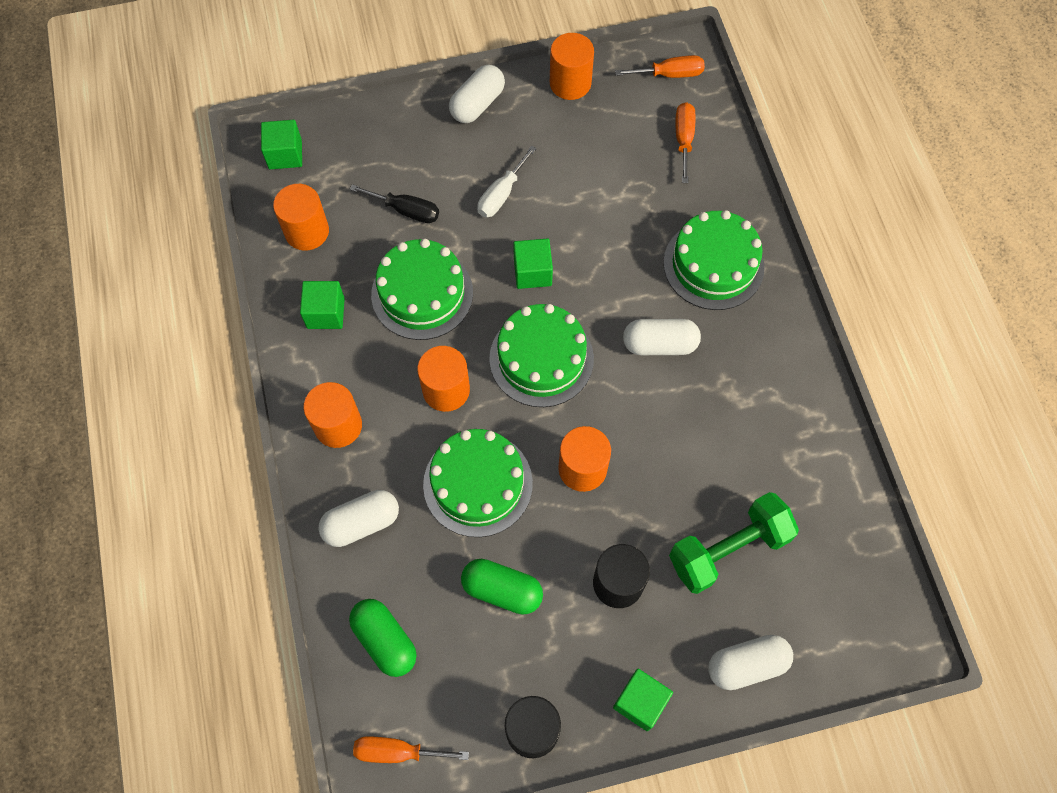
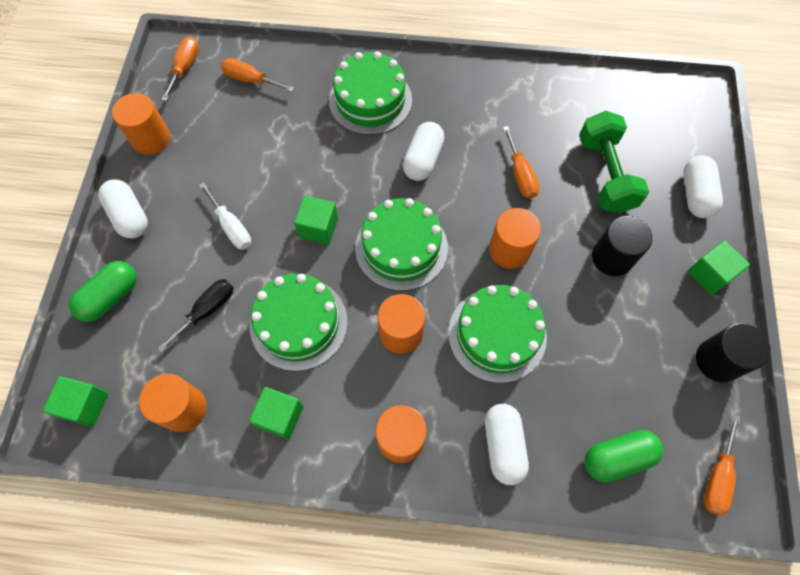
camera: 70 degrees left, 0 degrees up
(502, 590) = (596, 345): green capsule -> green capsule (110, 297)
(685, 453) = (520, 174): none -> orange screwdriver

